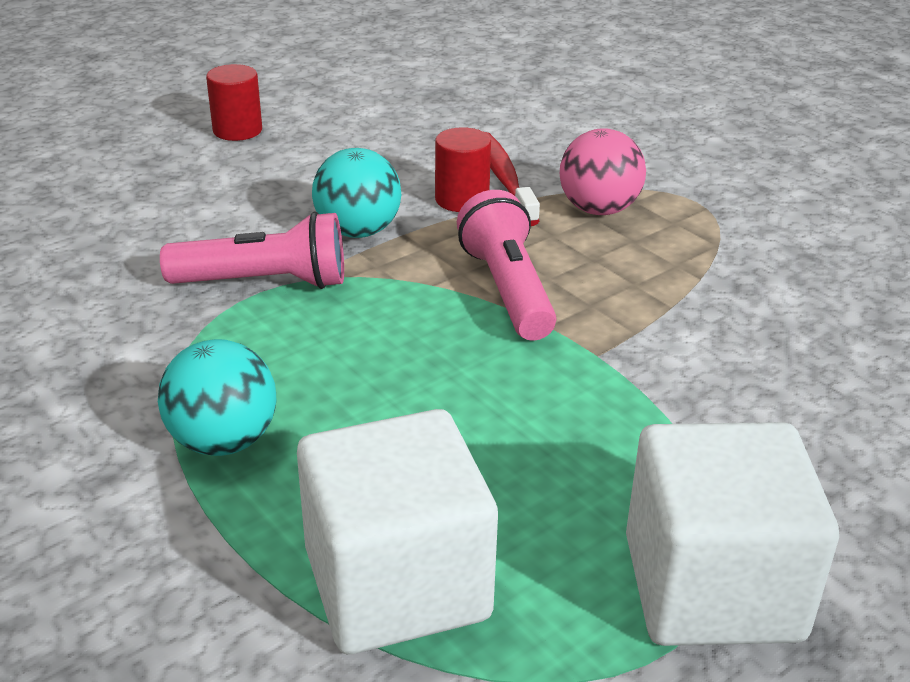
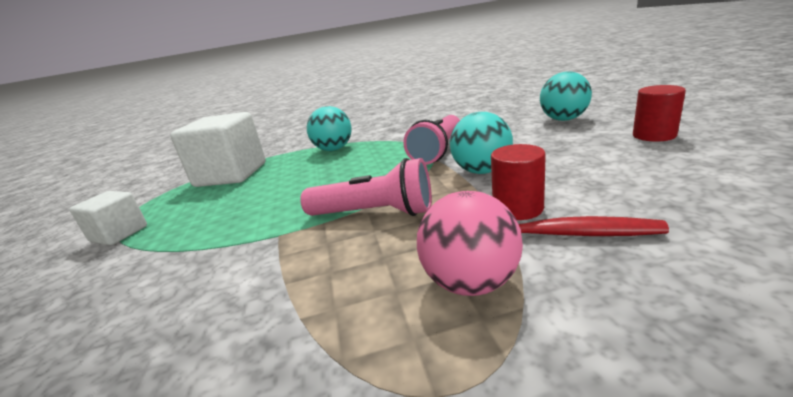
camera: 120 degrees right, 10 degrees down
(127, 183) = (564, 119): none -> turquoise ball
(712, 587) = (119, 234): white cube -> white cube, size x0.55

